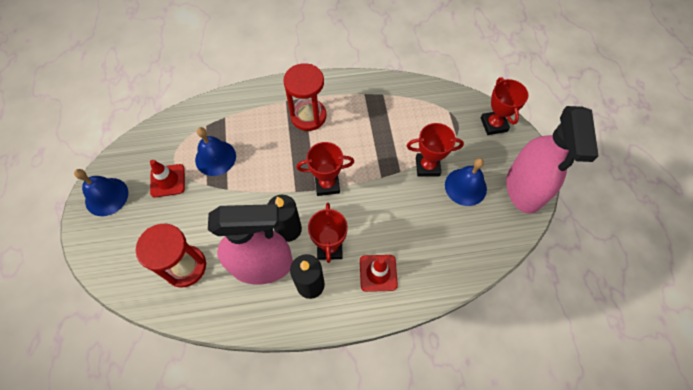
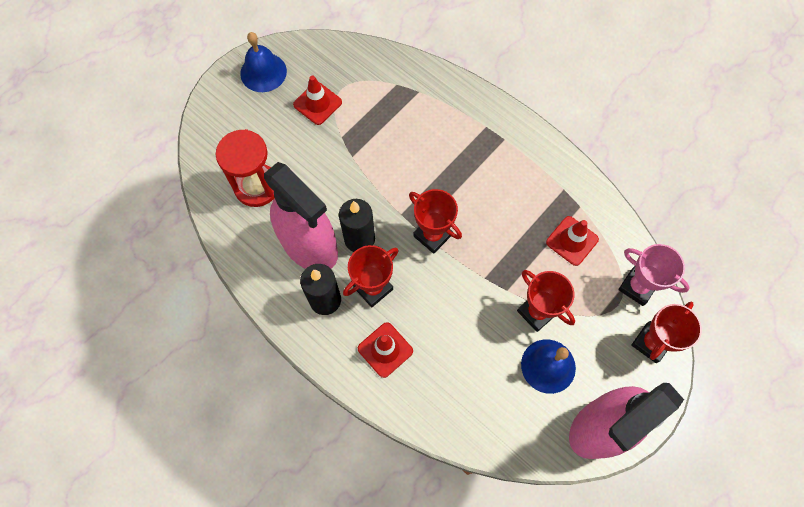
camera: 50 degrees right, 5 degrees up
(215, 158) = (372, 120): blue bell -> none
(308, 116) = (488, 160): red hourglass -> none
(399, 114) = (572, 241): none -> red traffic cone
(455, 105) = (637, 287): none -> pink trophy

